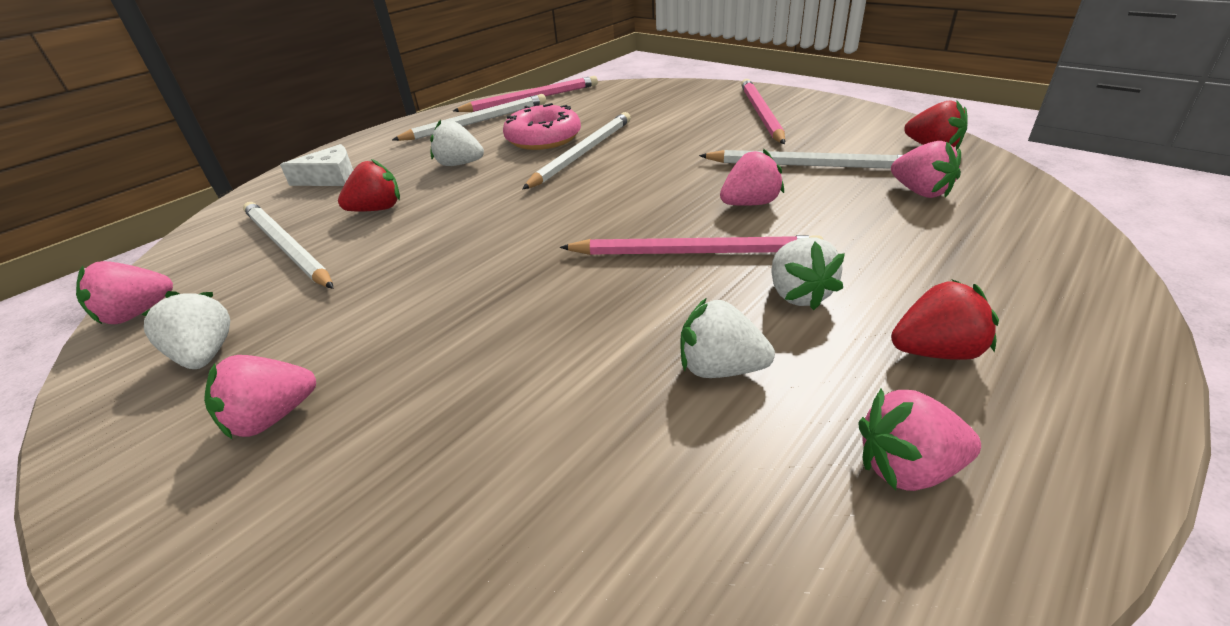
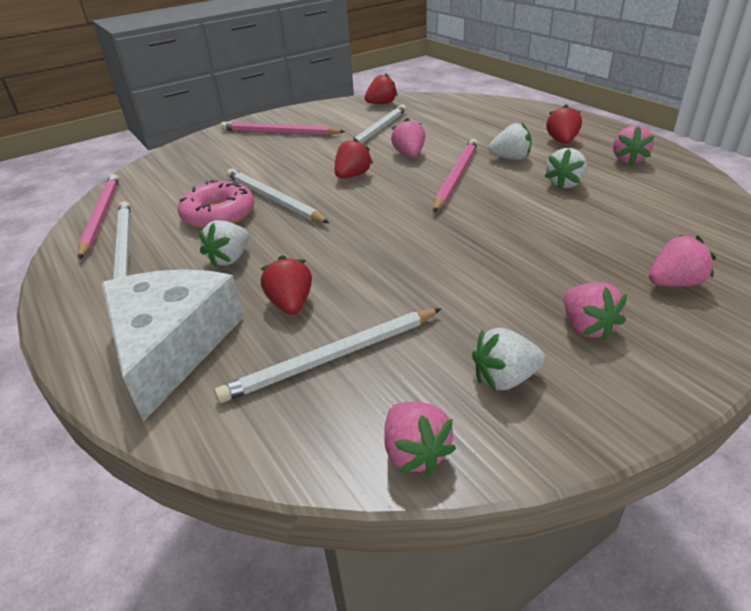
camera: 75 degrees left, 0 degrees up
(331, 178) = (172, 346): white cheese -> white cheese, size x2.00
(660, 180) = (352, 176): none -> red strawberry
(920, 192) = (429, 116): pink strawberry -> pink strawberry (674, 283)

